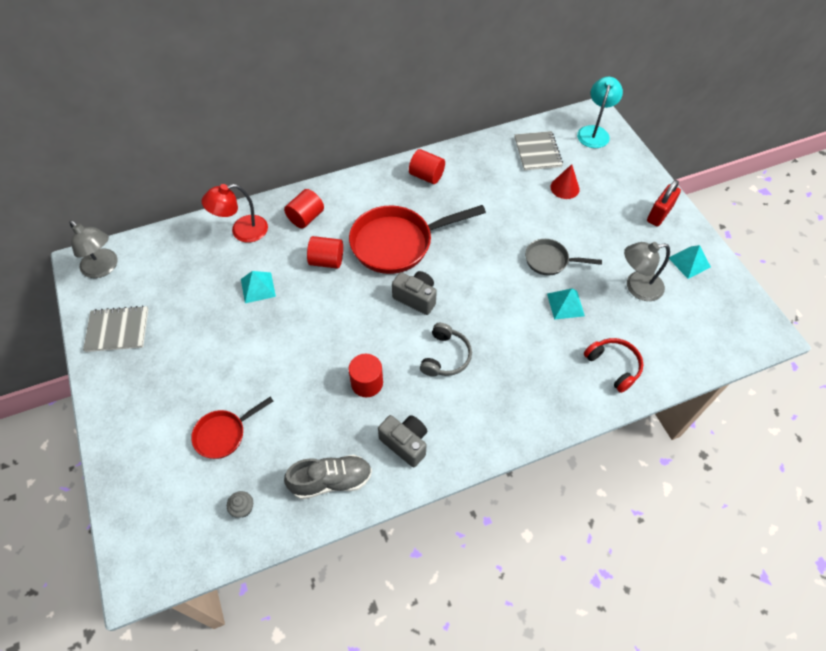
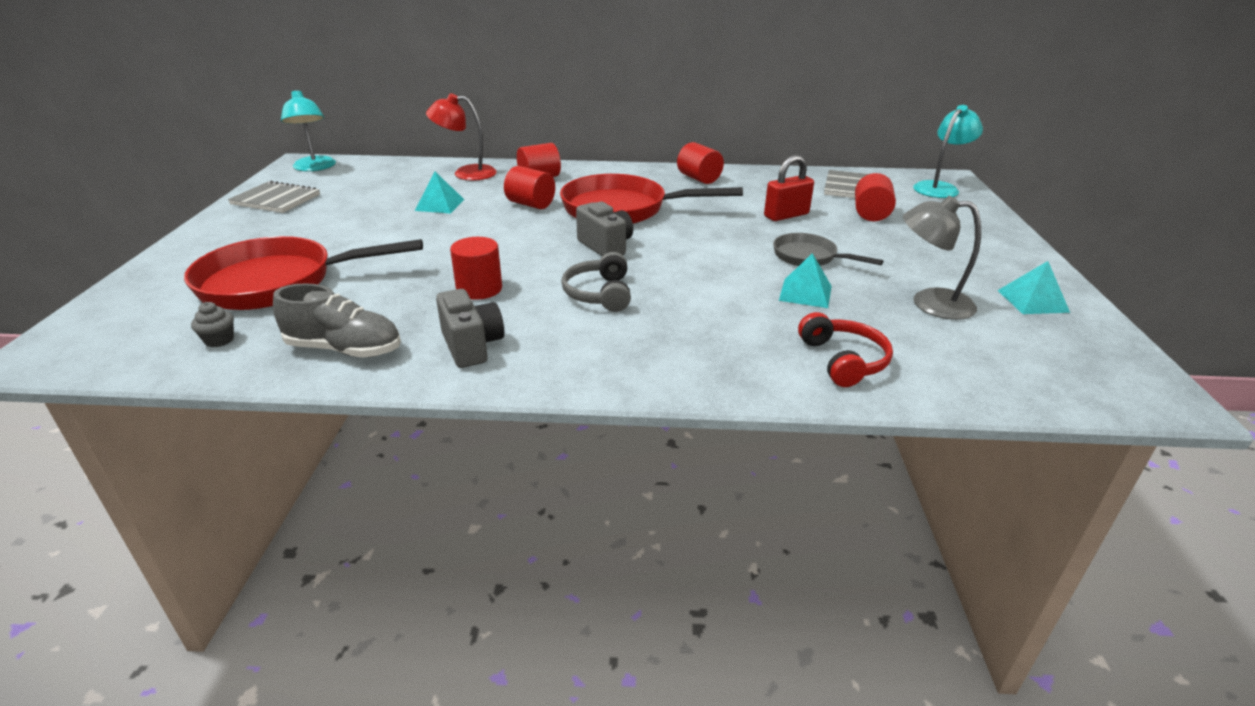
camera: 25 degrees right, 25 degrees down
(104, 268) = (315, 168): grey lamp -> turquoise lamp
(224, 434) = (278, 283): red pan -> red pan, size x1.89
(445, 356) = (599, 294): grey headphones -> grey headphones turned 135 degrees clockwise
(564, 188) = (870, 214): red cone -> red cylinder
(659, 214) = (1002, 256): red padlock -> red padlock (786, 215)

